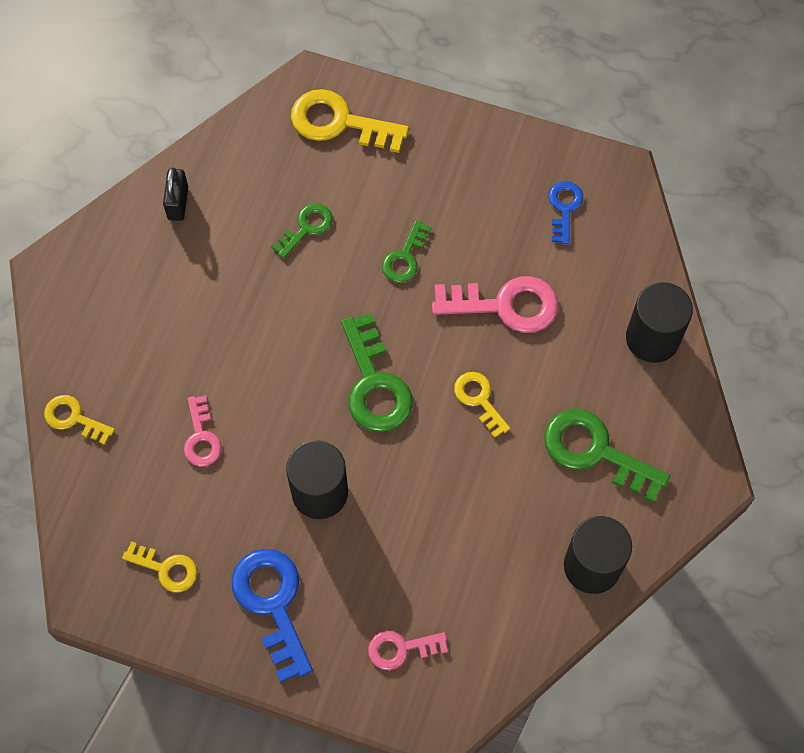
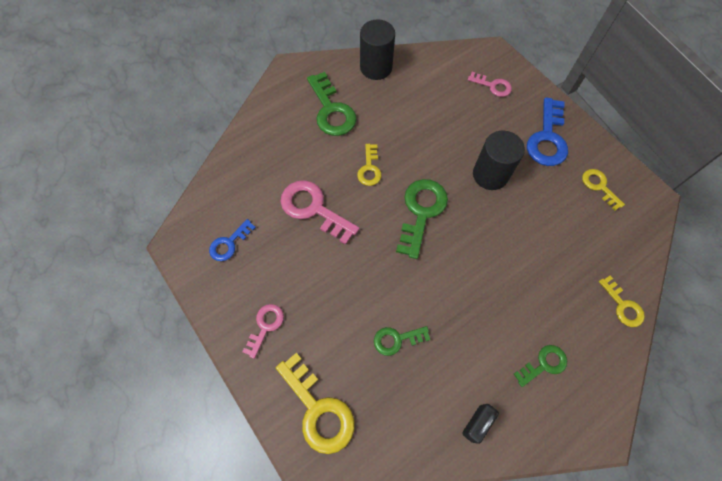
camera: 145 degrees left, 0 degrees up
(201, 437) = (544, 244): pink key -> pink key (265, 326)
(405, 257) = (348, 276): green key -> green key (544, 364)
(652, 338) = (253, 143): black cylinder -> none

